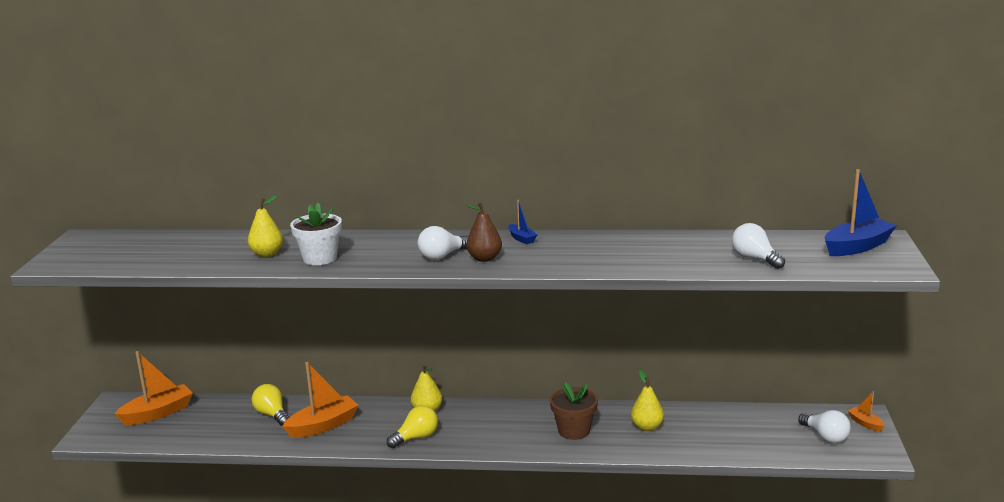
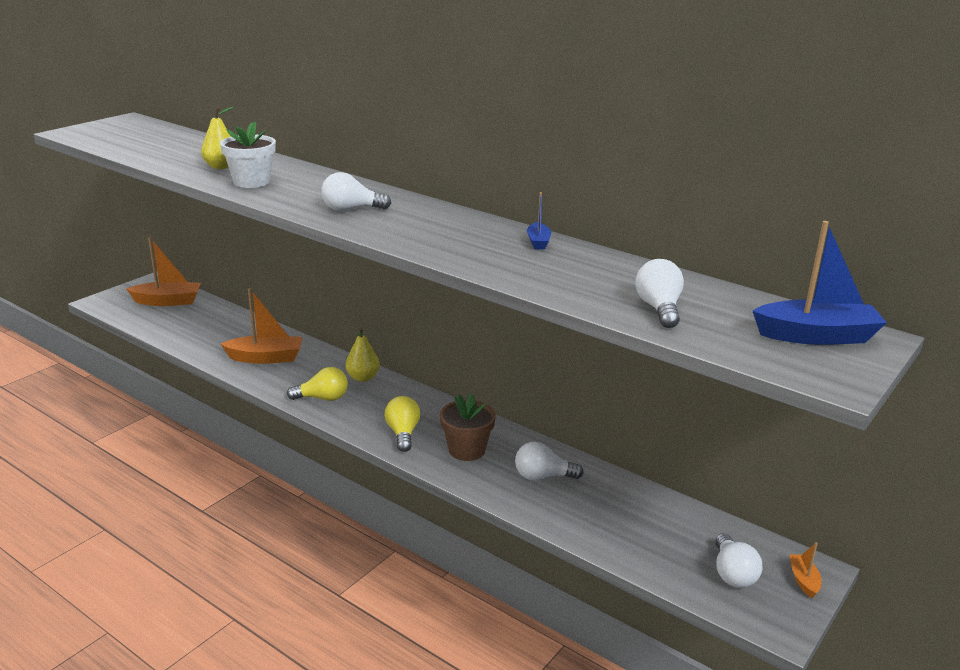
camera: 30 degrees right, 5 degrees up
(272, 415) = (241, 333): yellow light bulb -> yellow light bulb (403, 433)
(484, 258) = (382, 222): brown pear -> none
(521, 238) = (450, 215): blue boat -> blue boat (538, 242)
(647, 427) = (543, 476): yellow pear -> white light bulb

